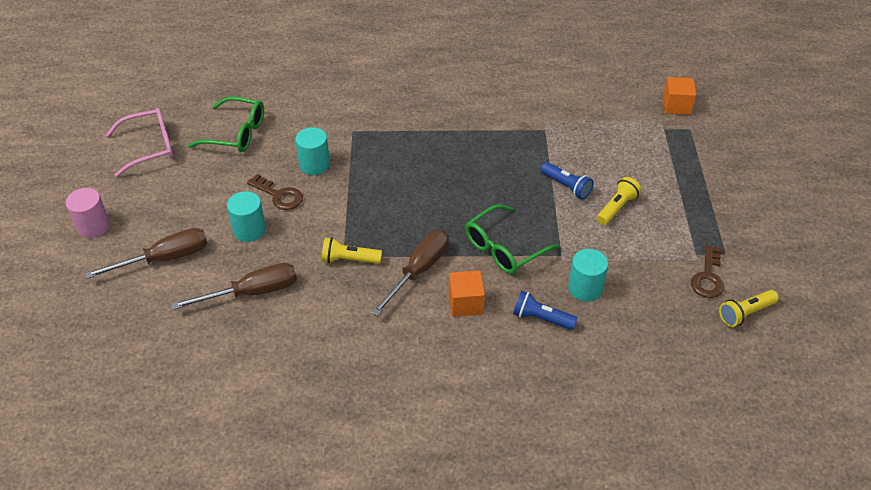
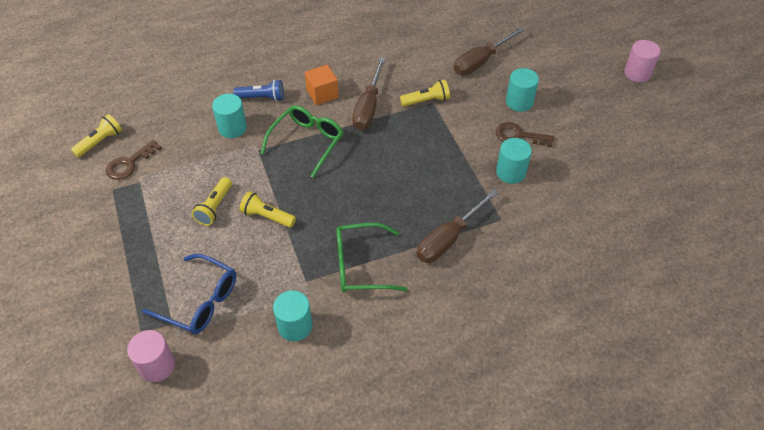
camera: 160 degrees right, 5 degrees up
(150, 147) = (667, 147): pink glasses -> none
(164, 258) = (562, 66): brown screwdriver -> brown screwdriver (449, 238)
(236, 133) = (606, 184): green glasses -> green glasses (360, 265)
(562, 103) = (295, 326): none -> turquoise cylinder
(566, 186) = (267, 216): blue flashlight -> yellow flashlight
(638, 137) = (200, 301): none -> blue glasses
(676, 106) = (157, 365): orange cube -> pink cylinder
(708, 277) = (129, 163): brown key -> brown key turned 135 degrees counterclockwise

